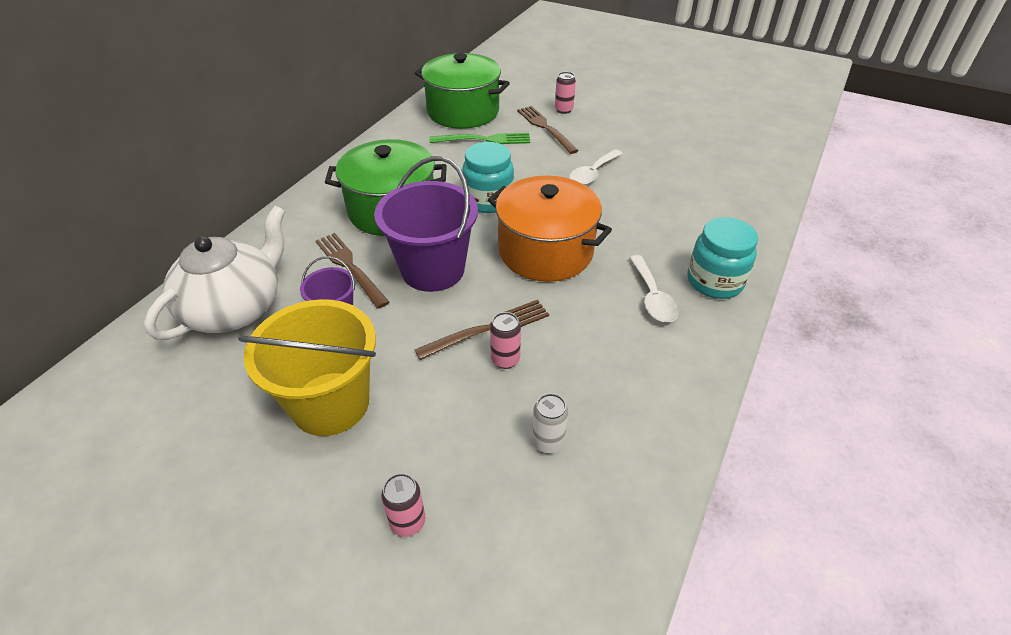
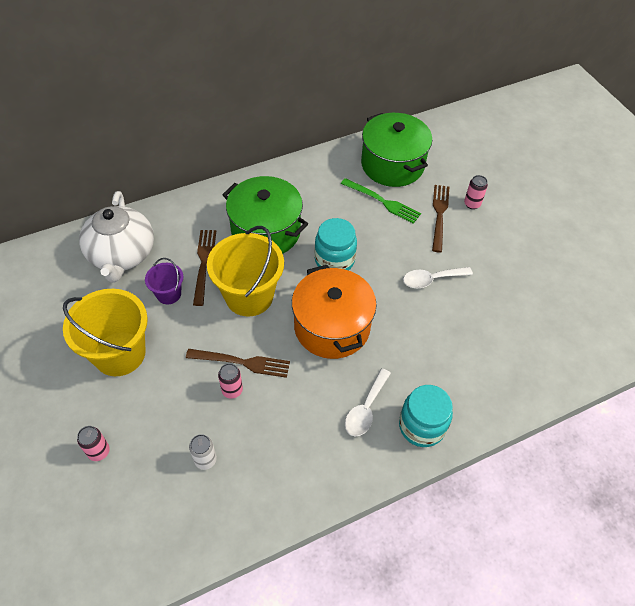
camera: 35 degrees right, 10 degrees up
(235, 308) = (122, 255): white teapot -> white teapot turned 105 degrees clockwise
(433, 270) = (249, 296): purple bucket -> yellow bucket

